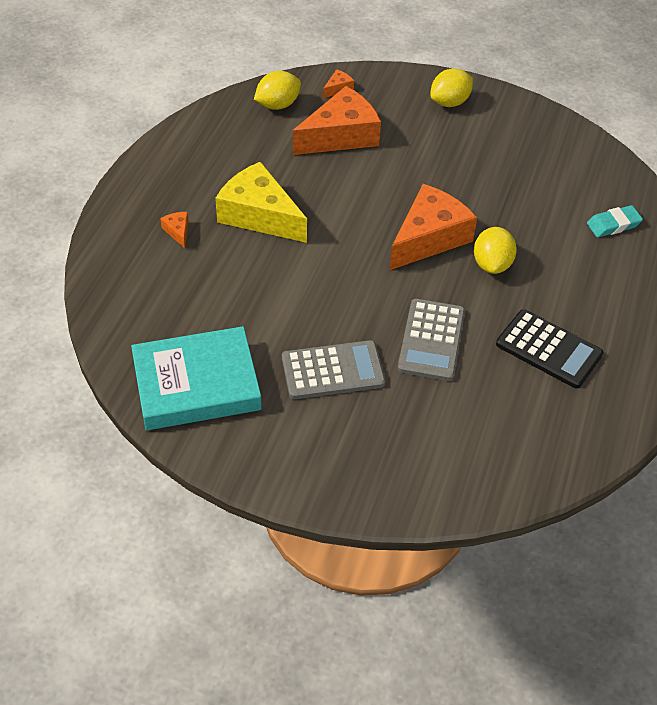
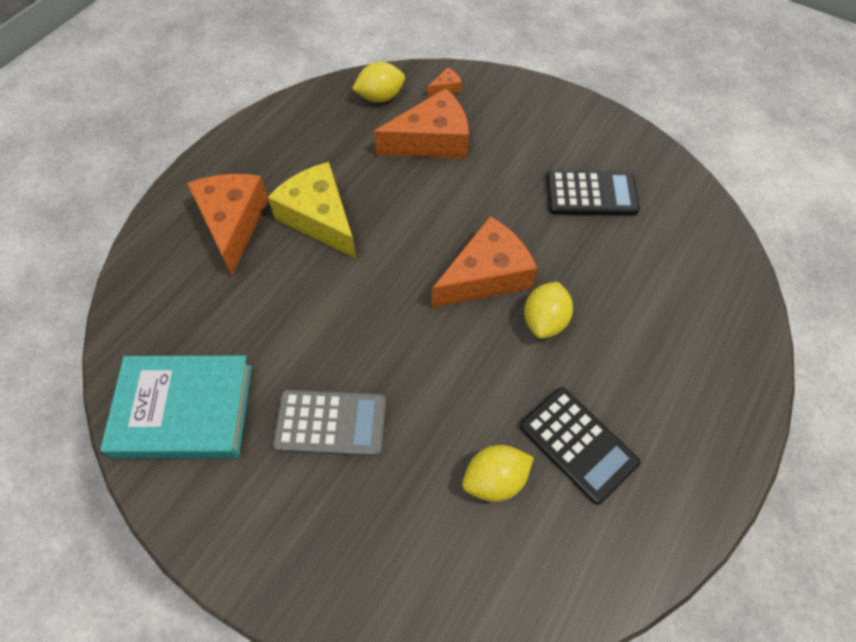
camera: 15 degrees right, 10 degrees up
(178, 231) = (232, 223): orange cheese -> orange cheese, size x2.48
(431, 340) = (449, 405): grey calculator -> none
(449, 102) = (555, 120): yellow lemon -> yellow lemon (495, 480)
(501, 159) = (591, 194): none -> black calculator
(613, 225) = (694, 295): turquoise eraser -> none

